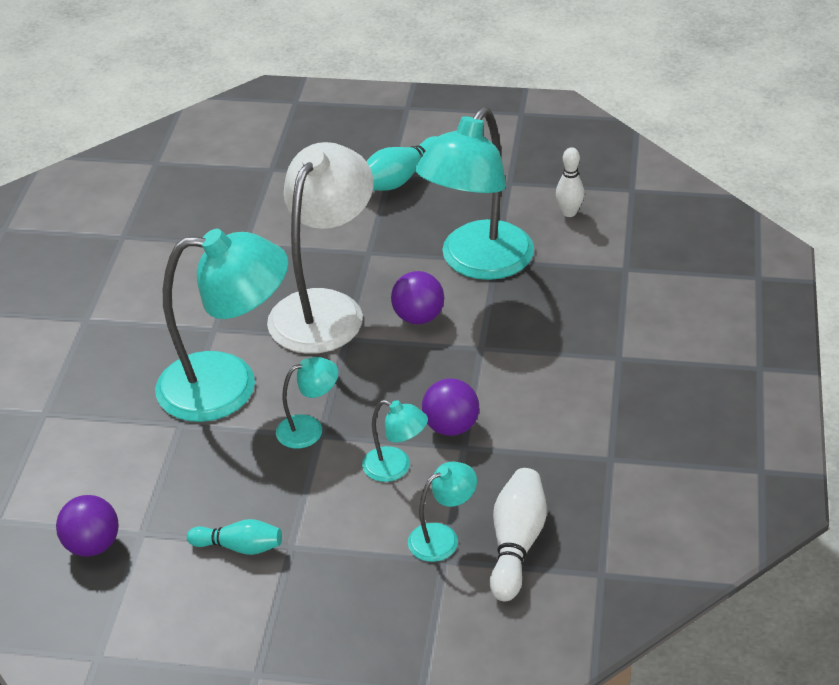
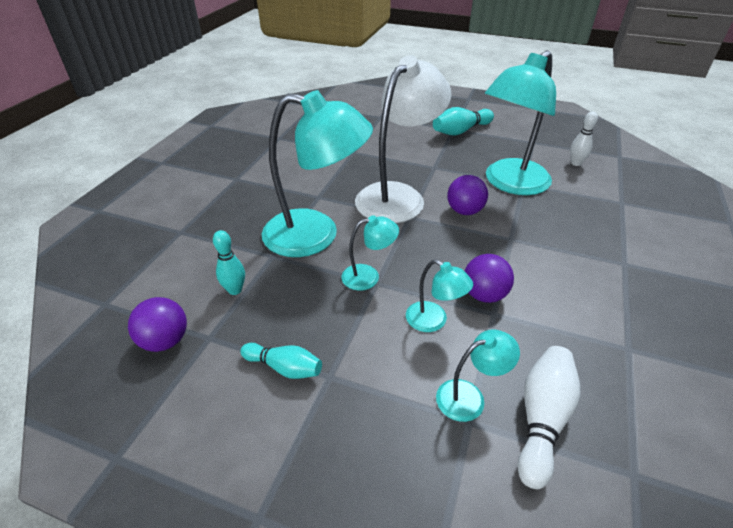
camera: 10 degrees right, 0 degrees up
(150, 475) = (235, 290): none -> turquoise bowling pin

